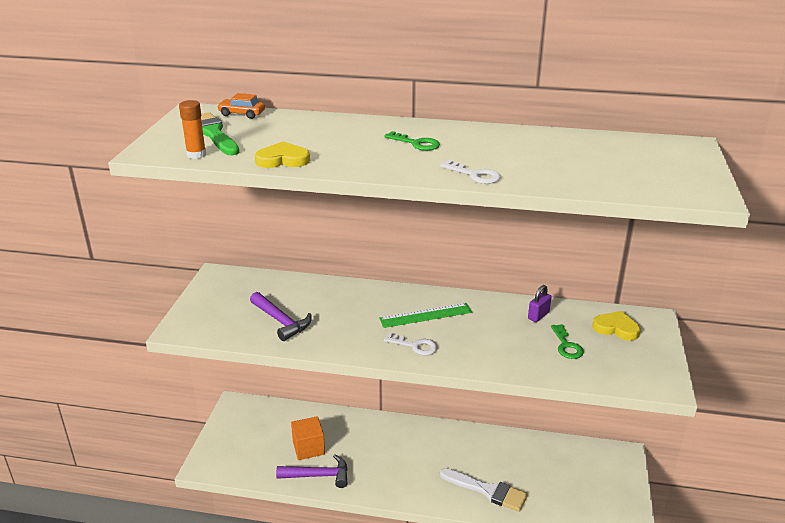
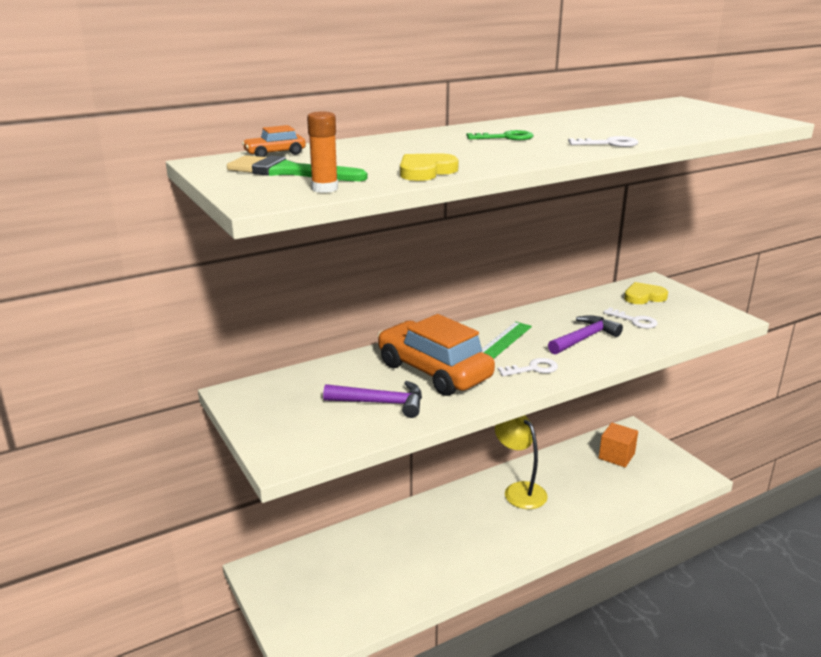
camera: 40 degrees left, 5 degrees down
(308, 448) = (388, 565): orange cube -> orange cube (616, 456)
(318, 475) = (430, 583): purple hammer -> purple hammer (584, 338)
(347, 315) = (433, 371): none -> orange car
(460, 449) = (519, 490): none -> yellow lamp
(488, 491) = (581, 509): white brush -> none
(538, 316) = (581, 309): purple padlock -> none
(566, 345) = (634, 321): green key -> white key

